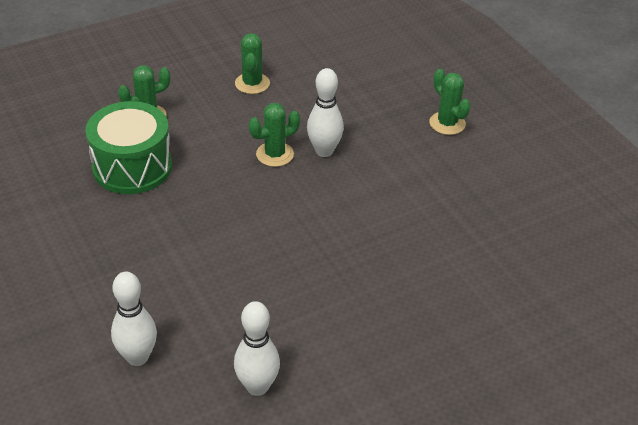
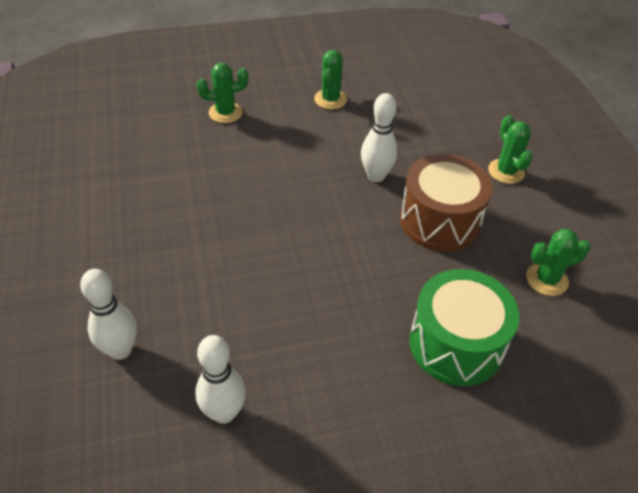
camera: 15 degrees right, 5 degrees up
(132, 166) = (193, 156): green drum -> green drum (456, 344)
(275, 154) = (327, 170): green cactus -> green cactus (547, 279)
(398, 181) = (440, 220): none -> brown drum

